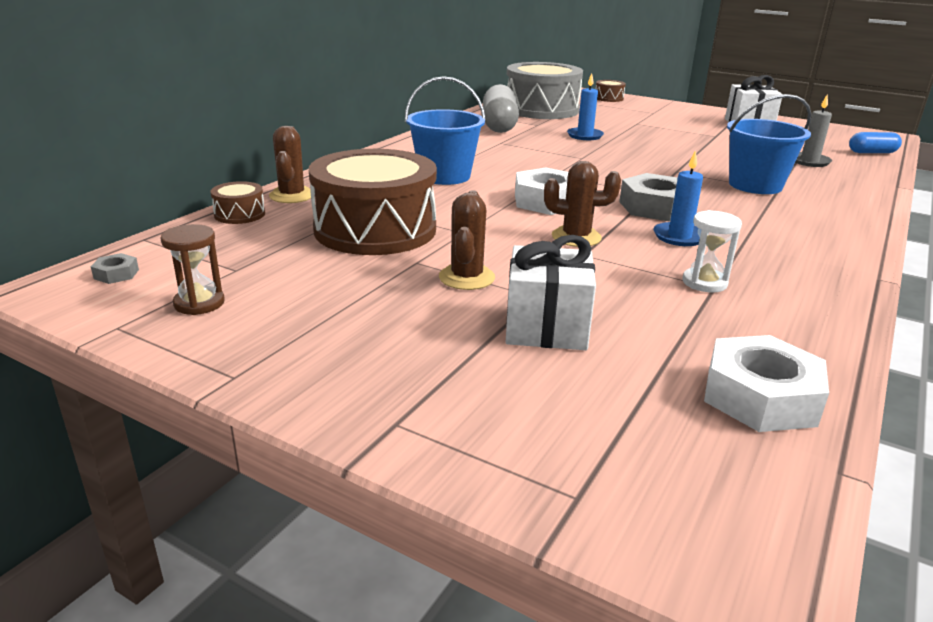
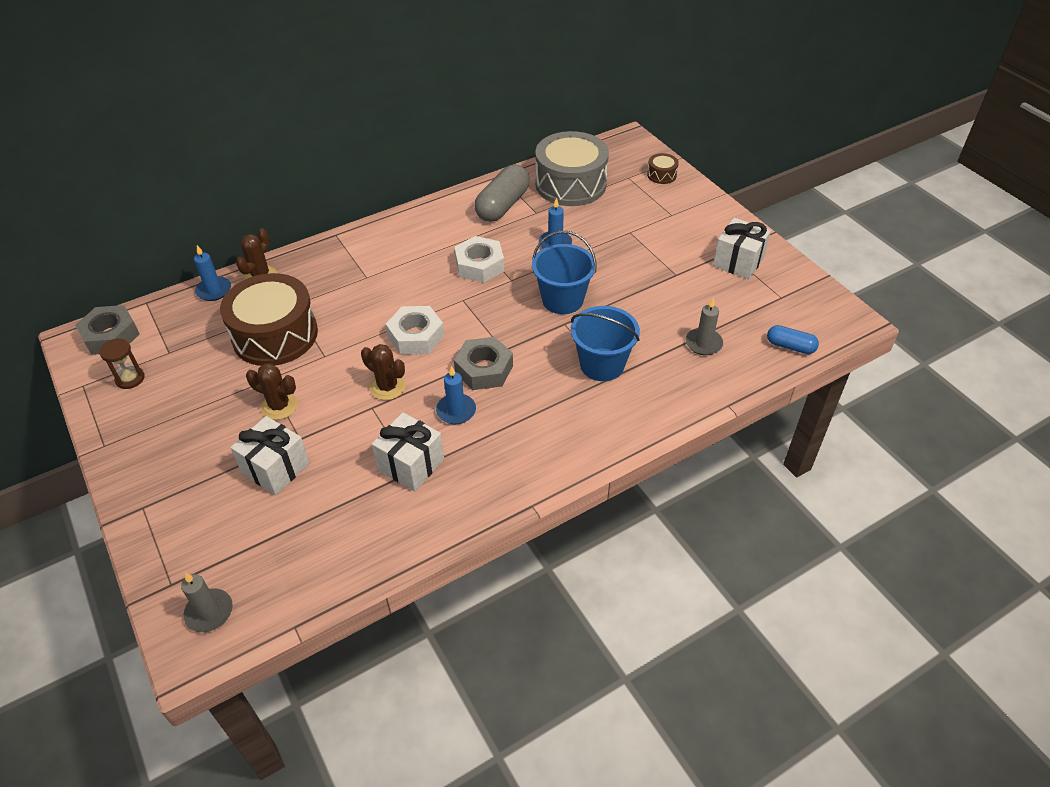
camera: 30 degrees right, 20 degrees up
(116, 274) = (111, 336): grey nut -> grey nut, size x2.24
(239, 214) = (214, 290): brown drum -> blue candle
(444, 176) = (380, 278): blue bucket -> blue bucket (562, 300)
(466, 277) = (279, 406): brown cactus -> brown cactus turned 75 degrees clockwise
(693, 507) = (209, 612): none -> grey candle
(704, 282) = (411, 464): white hourglass -> white gift
(760, 397) = (320, 566): white nut -> white nut (479, 265)

